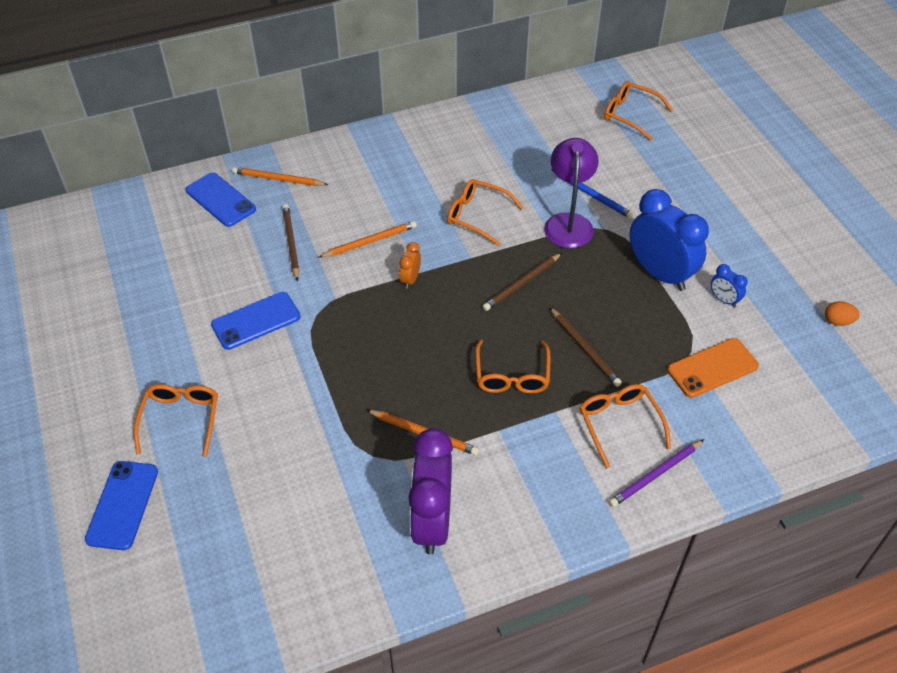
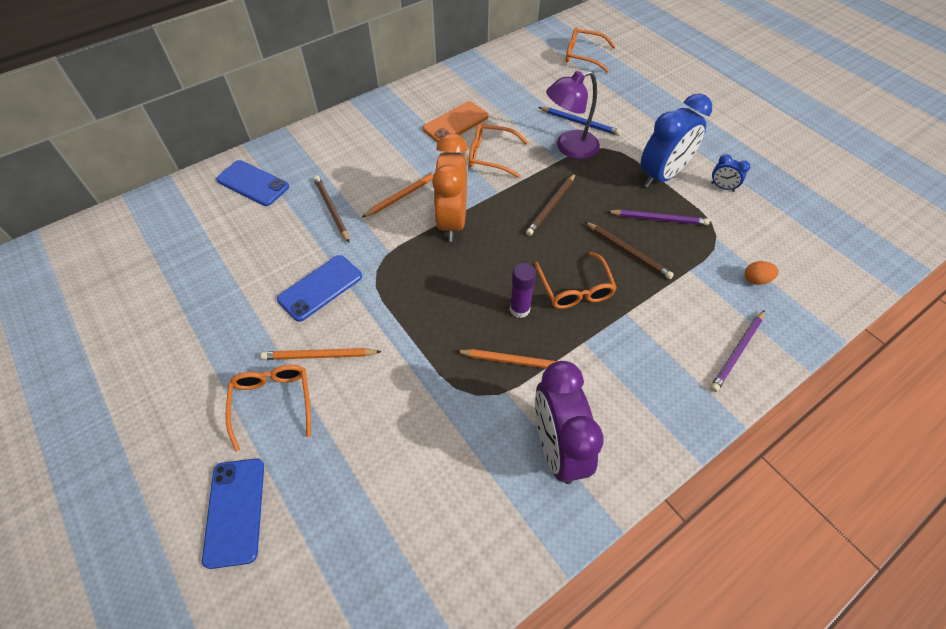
camera: 15 degrees left, 5 degrees up
(278, 179) = (302, 156): orange pencil -> orange pencil (319, 356)
(410, 279) = (452, 221): orange clock -> orange clock, size x2.28
(446, 384) = (519, 309): none -> purple glue stick
(568, 222) = (569, 148): purple lamp -> purple lamp turned 105 degrees counterclockwise
(619, 424) = (686, 313): orange glasses -> none
(634, 321) = (658, 219): none -> purple pencil
(660, 274) = (662, 176): blue clock -> blue clock turned 105 degrees clockwise
(712, 368) = (740, 246): orange phone -> orange phone (455, 123)
(838, 321) = (818, 187): orange egg -> orange egg (756, 280)

